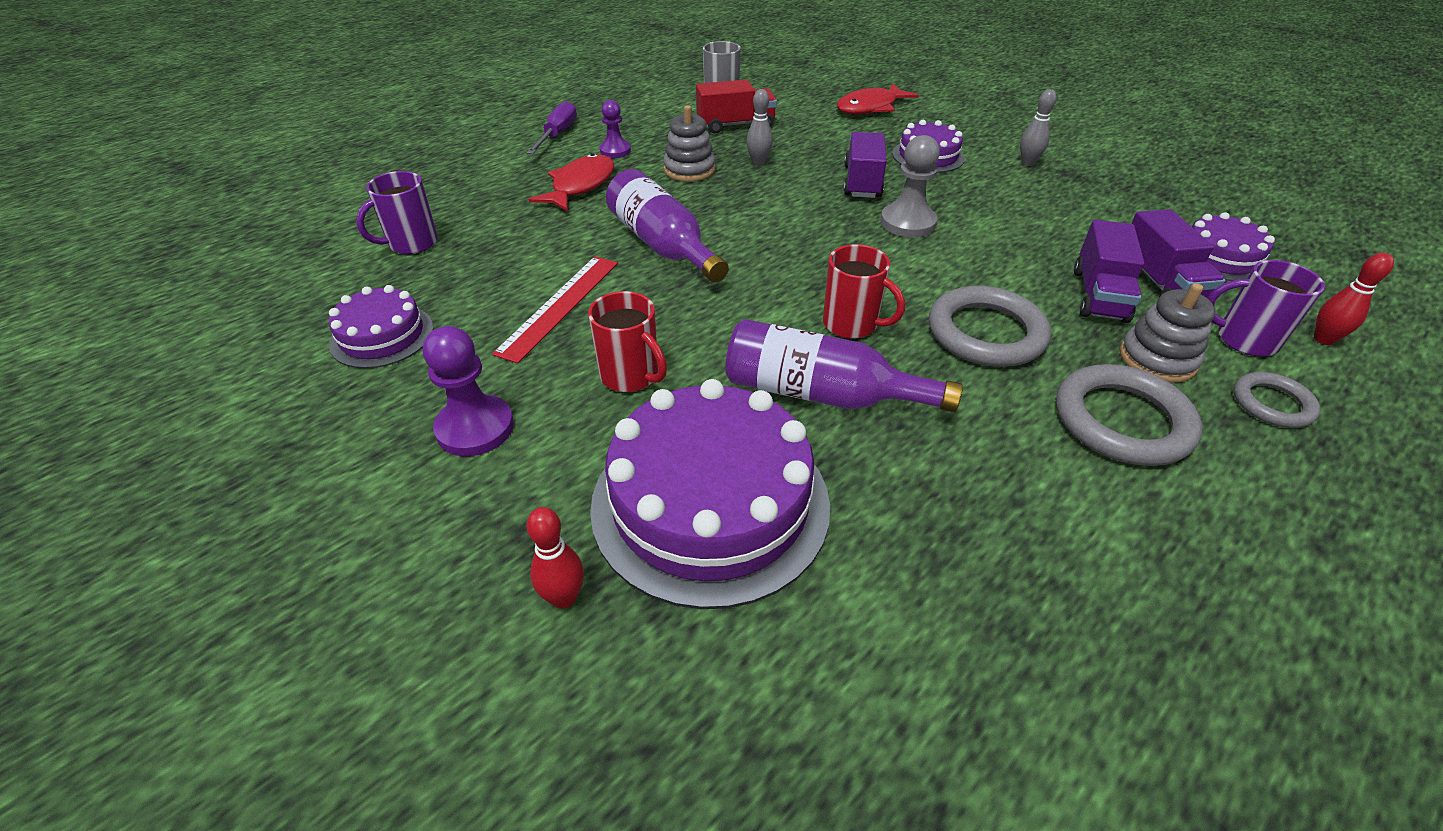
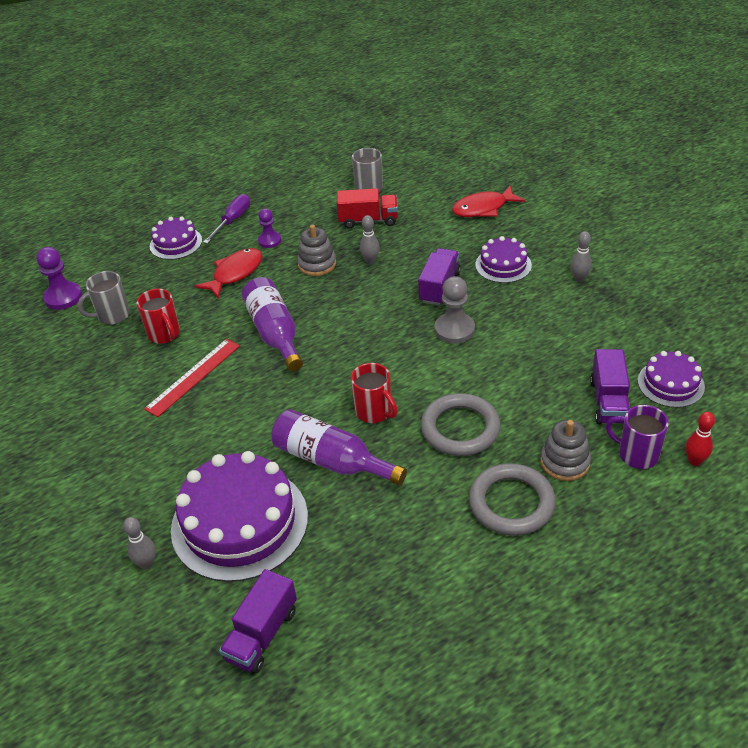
camera: 15 degrees right, 0 degrees up
(382, 336) = (83, 387): purple cake -> purple cake (176, 243)
(411, 243) = (112, 316): purple mug -> grey mug
(475, 428) = (123, 458): purple pawn -> purple pawn (63, 297)
(564, 597) = (147, 564): red bowling pin -> grey bowling pin
(631, 376) = (222, 434): red mug -> red mug (164, 334)
(1099, 295) = (557, 407): purple truck -> purple truck (262, 634)
(1272, 404) = (620, 504): grey ring -> none

